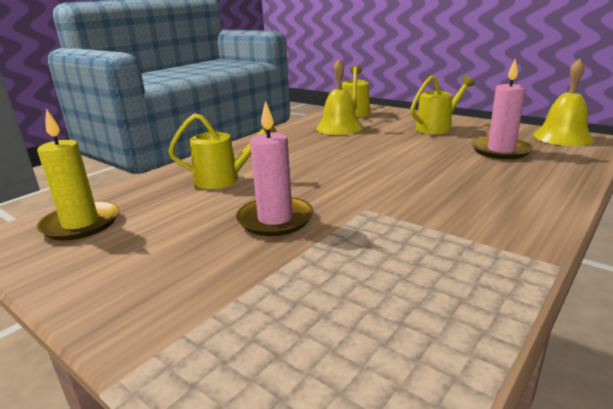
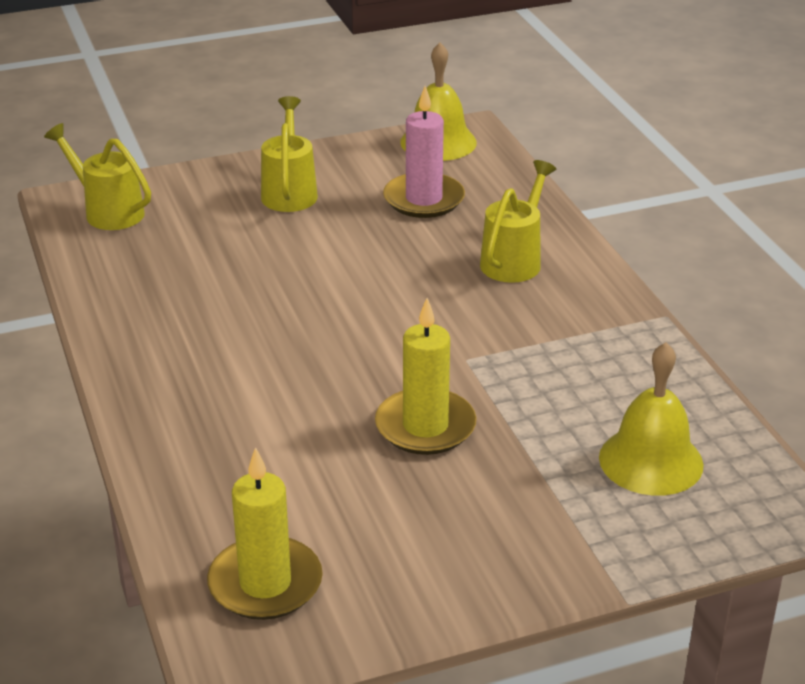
camera: 60 degrees left, 10 degrees up
(224, 179) = (252, 428): yellow watering can -> yellow watering can (514, 260)
(275, 219) = (425, 426): pink candle -> yellow candle
(339, 127) = (168, 259): yellow bell -> yellow bell (651, 461)

